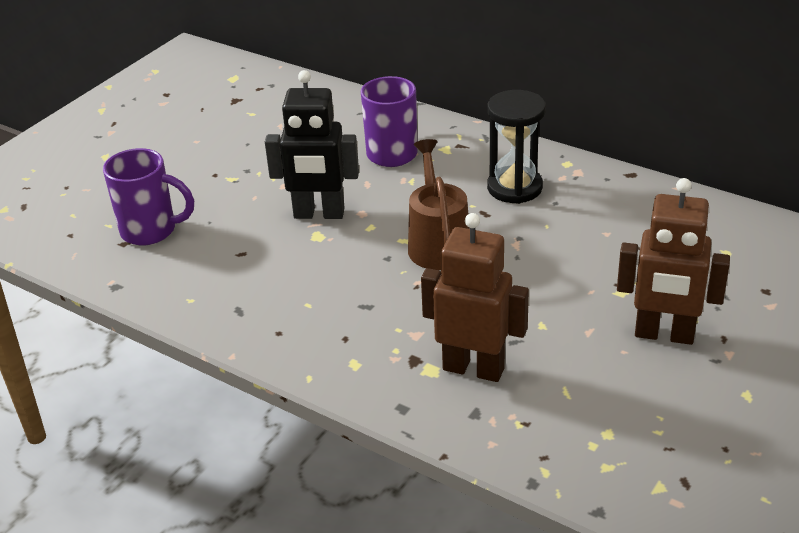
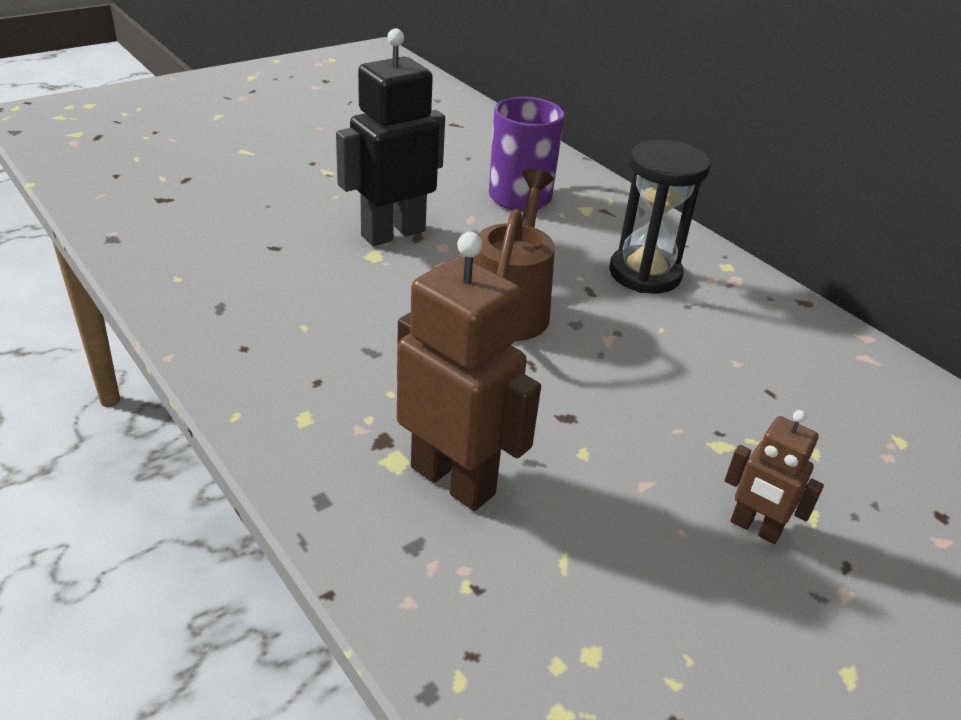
camera: 15 degrees right, 0 degrees up
(151, 231) = (199, 196): purple mug -> none
(319, 214) = (393, 233): black robot -> black robot turned 120 degrees clockwise
(664, 335) = (755, 528): brown robot -> brown robot, size x0.54

